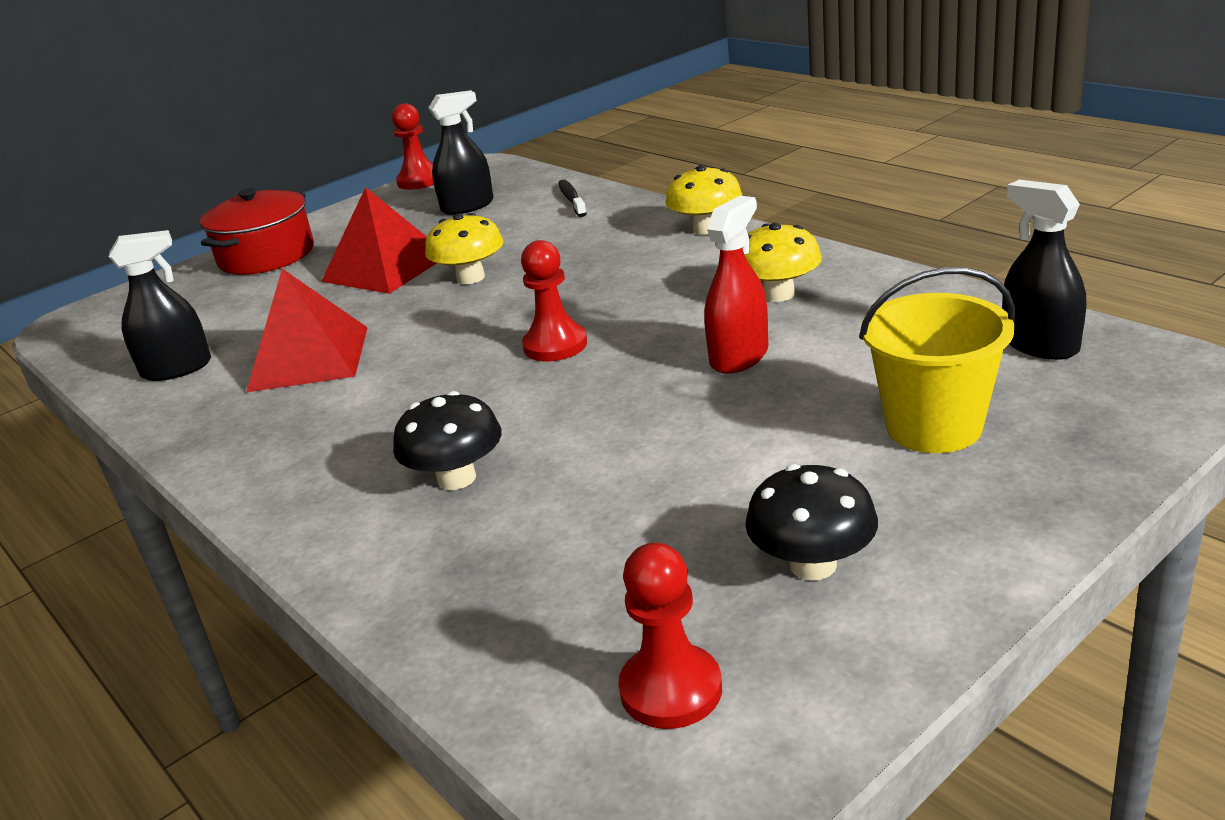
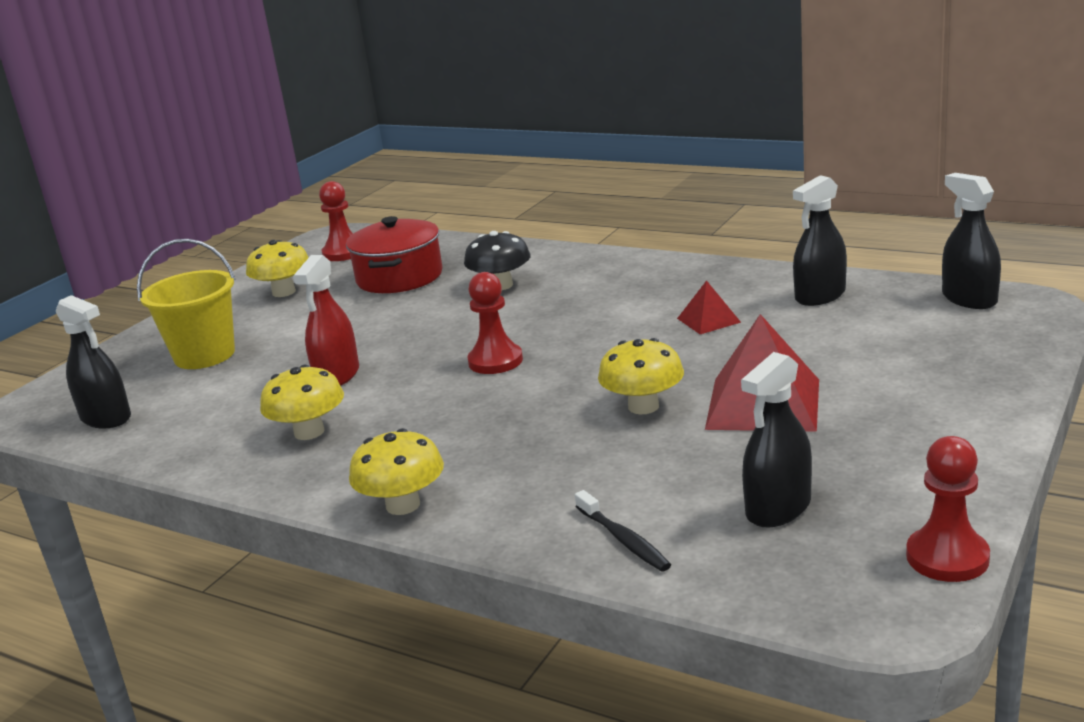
camera: 160 degrees right, 5 degrees down
(89, 338) = (969, 299): none -> black spray bottle
(266, 256) = (955, 397): red pot -> red pot (399, 277)
(309, 358) = (708, 320): red pyramid -> red pyramid, size x0.51
(813, 565) = (284, 292): black mushroom -> yellow mushroom

